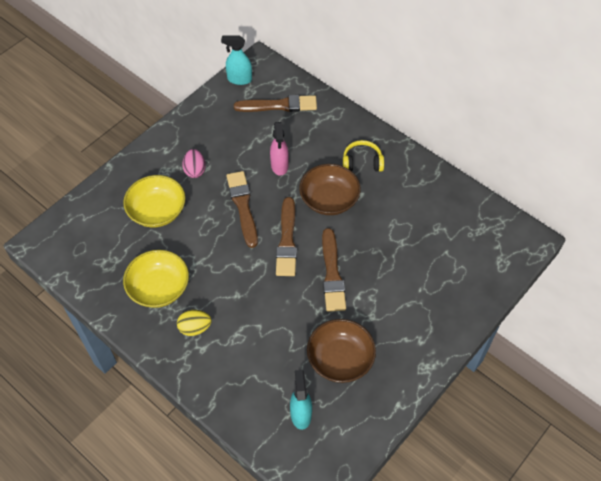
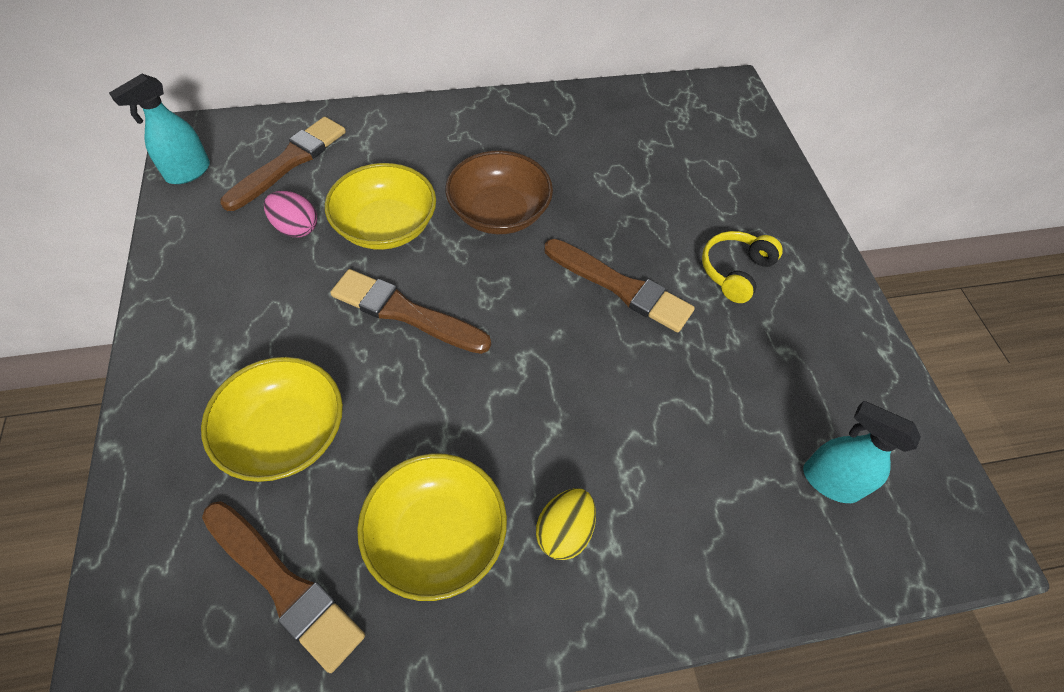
camera: 55 degrees left, 0 degrees up
(195, 170) = (272, 329): pink egg -> pink egg (296, 228)
(279, 166) = (386, 226): pink spray bottle -> yellow bowl
(287, 240) = (518, 300): brown brush -> brown brush (284, 585)
(340, 359) = (767, 369): brown bowl -> none
(362, 162) = (478, 146): yellow headphones -> yellow headphones (735, 271)

